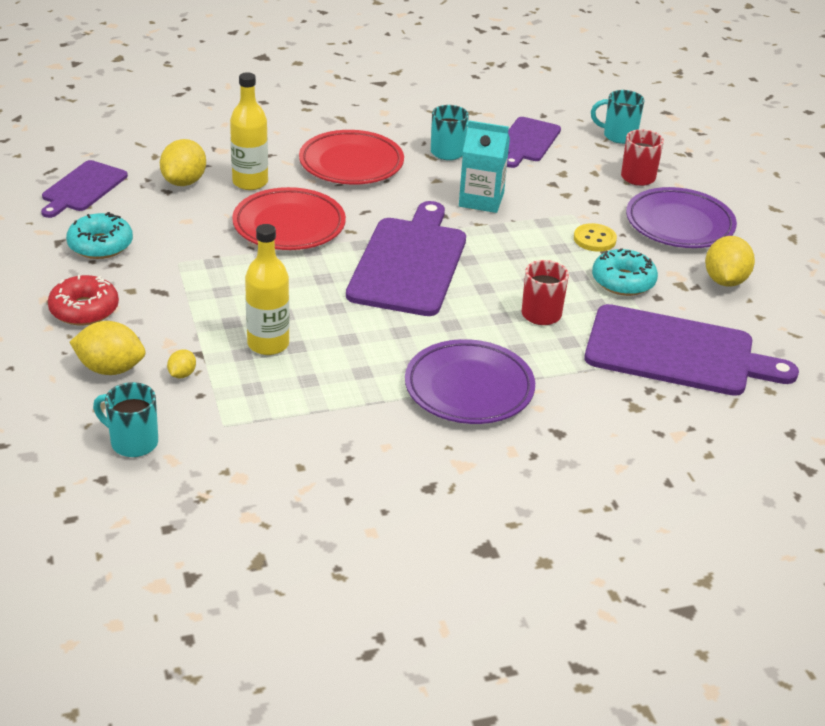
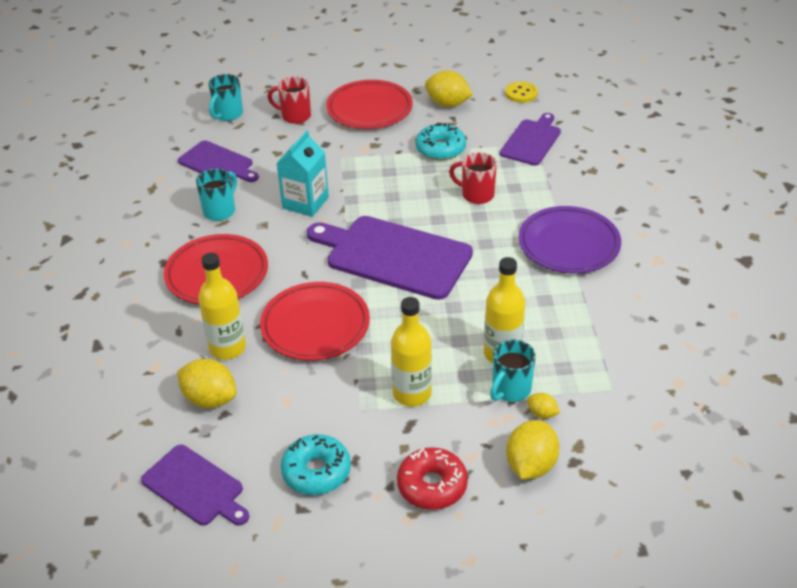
camera: 75 degrees left, 5 degrees up
(132, 442) = (637, 451): turquoise mug -> turquoise mug (510, 390)
(202, 290) = (412, 393): none -> yellow bottle
(594, 239) = (380, 153): yellow button -> yellow button (521, 93)
(677, 352) = (531, 141): purple cutting board -> purple cutting board, size x0.58
(679, 224) = (369, 109): purple plate -> red plate

